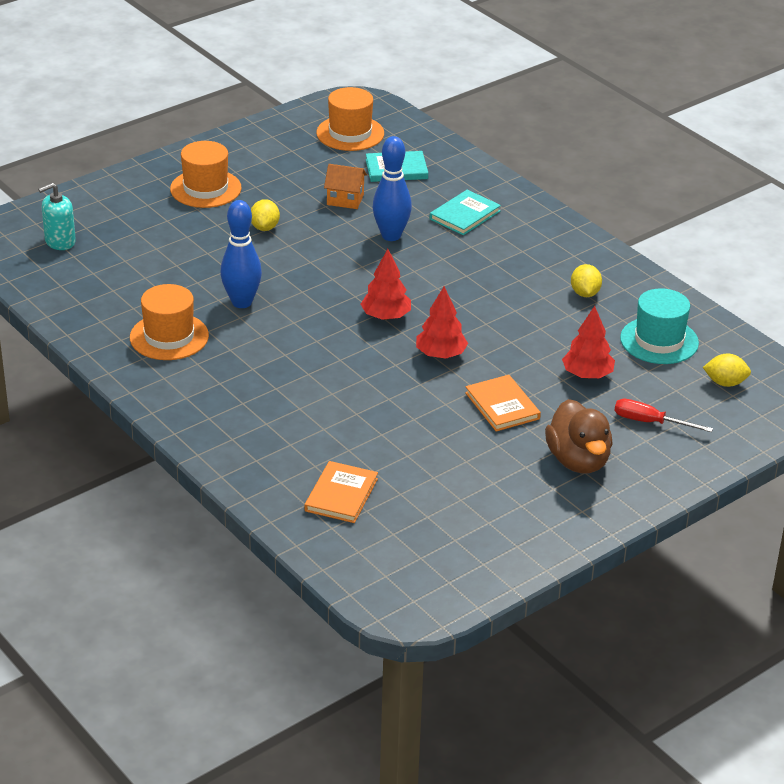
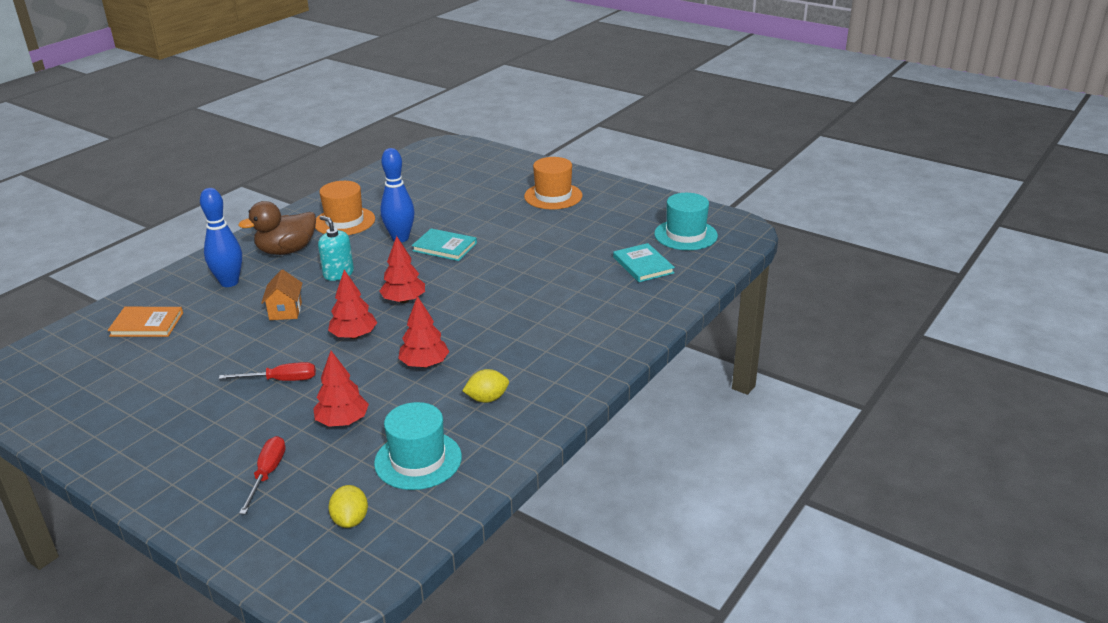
camera: 75 degrees right, 5 degrees down
(60, 241) = (450, 164): turquoise soap dispenser -> turquoise soap dispenser (338, 274)
(265, 227) = (511, 227): yellow lemon -> none
(345, 200) = (576, 251): orange house -> orange house (285, 311)
(350, 133) = (685, 235): orange hat -> turquoise hat
(391, 236) = (531, 281): blue bowling pin -> blue bowling pin (229, 282)
(464, 215) = (589, 310): turquoise book -> turquoise book (444, 247)
(502, 406) = (281, 380): orange book -> red screwdriver
(513, 319) = (424, 364): none -> red tree
(578, 461) = (198, 437): brown duck -> brown duck (286, 250)

